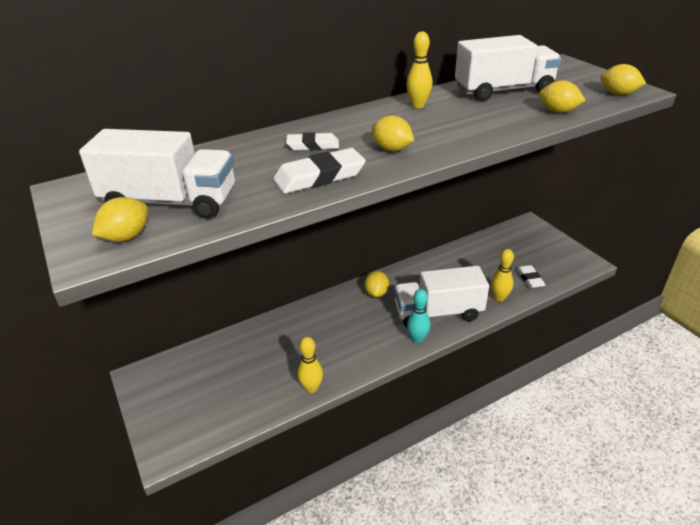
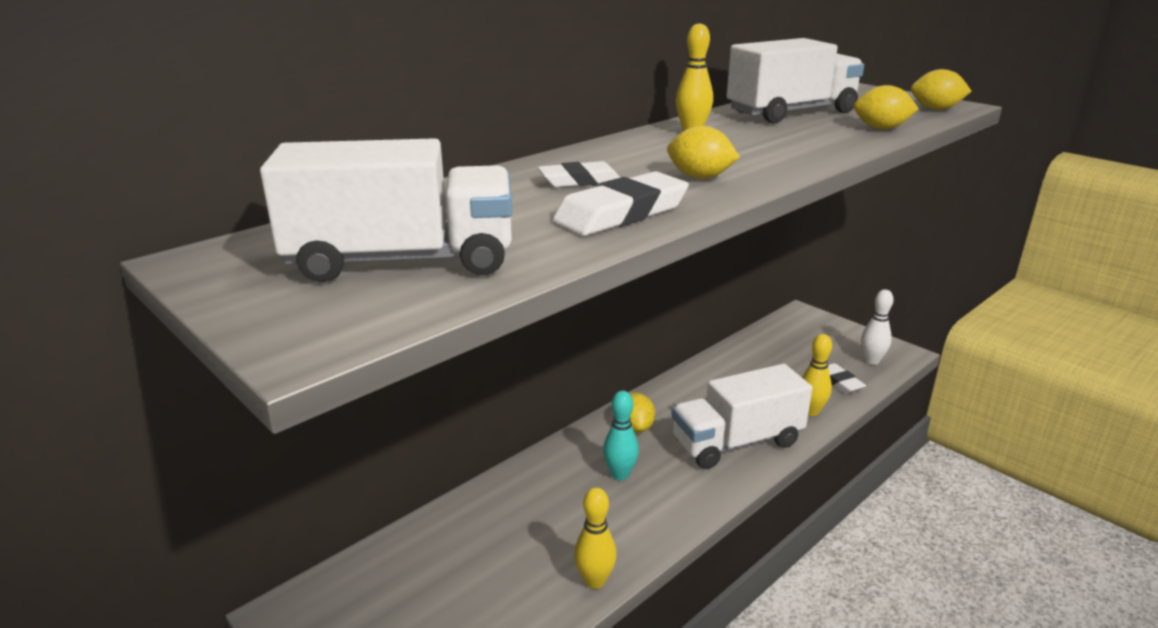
camera: 15 degrees left, 10 degrees down
(126, 237) = (357, 311): yellow lemon -> none
(417, 339) = (724, 483): turquoise bowling pin -> turquoise bowling pin (620, 474)
(562, 266) = (871, 361): none -> white bowling pin

